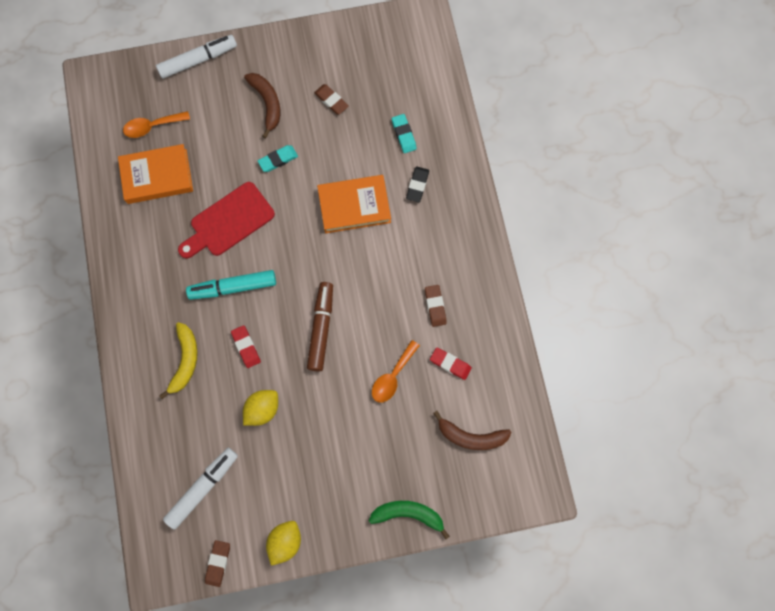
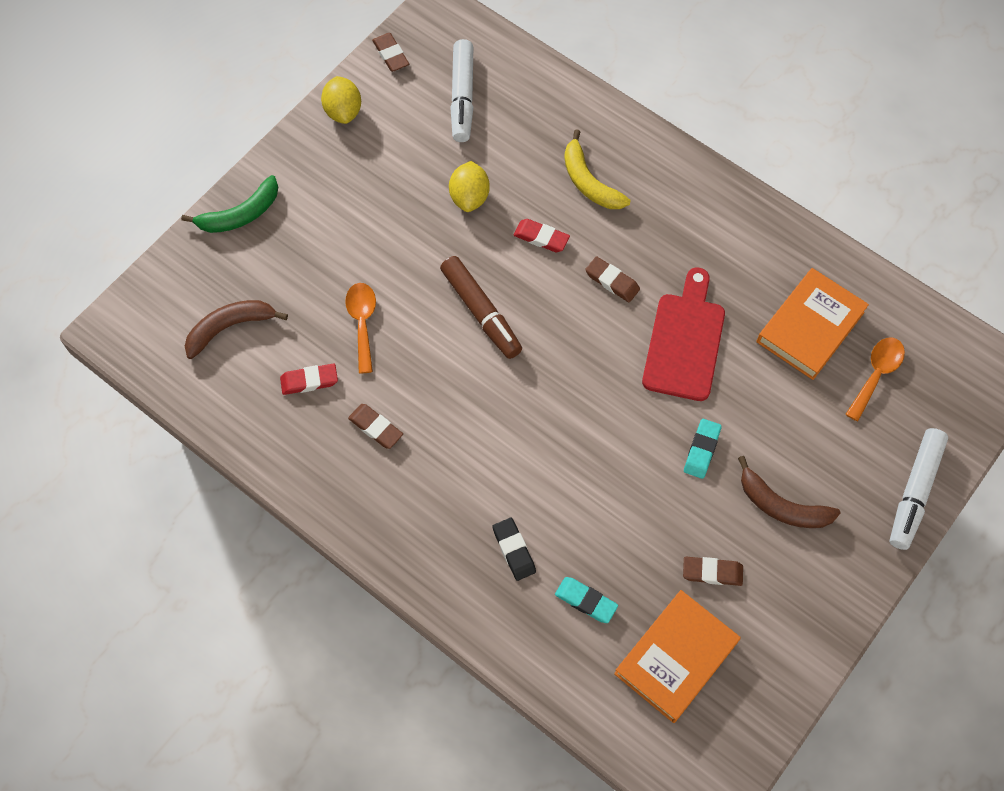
camera: 140 degrees right, 10 degrees down
(233, 287) = (612, 281): turquoise marker -> brown eraser
(354, 206) = (565, 466): orange book -> orange book (676, 657)

